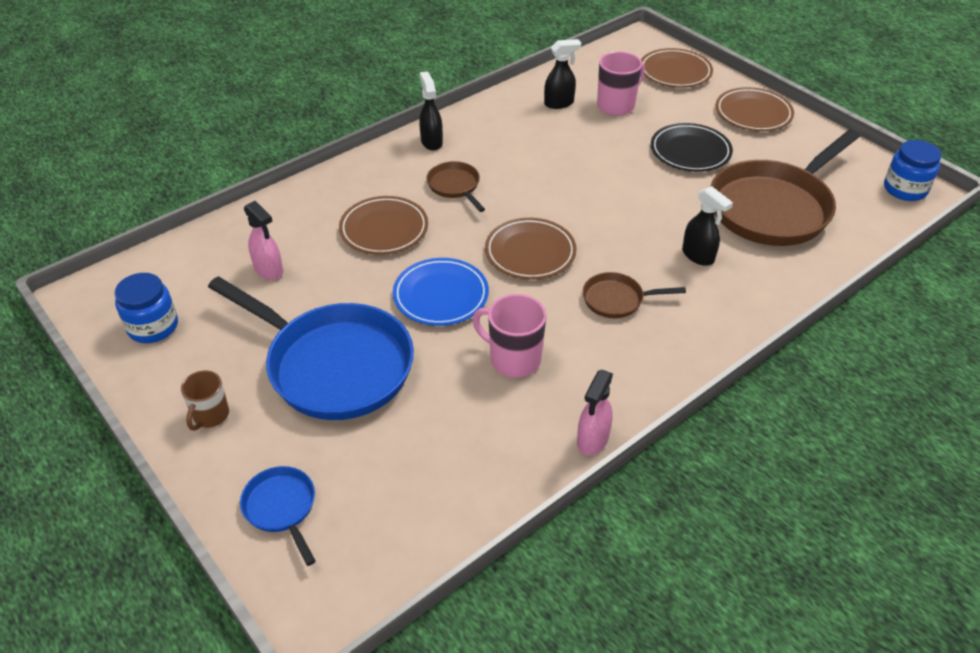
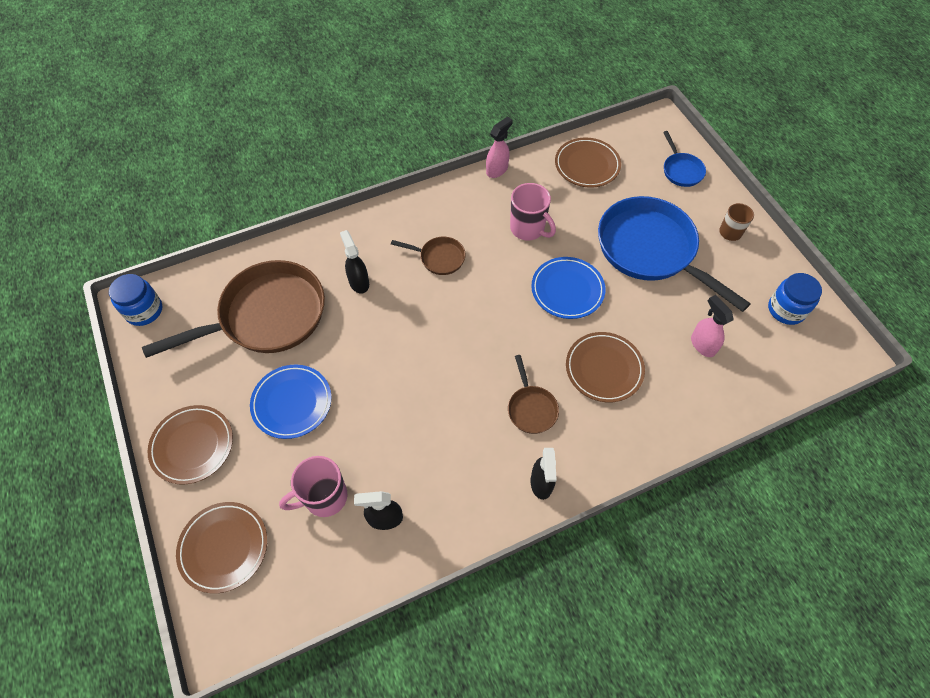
camera: 165 degrees left, 15 degrees up
(530, 252) = (487, 315): brown plate -> brown plate (587, 165)
(690, 151) = (292, 403): black plate -> blue plate

